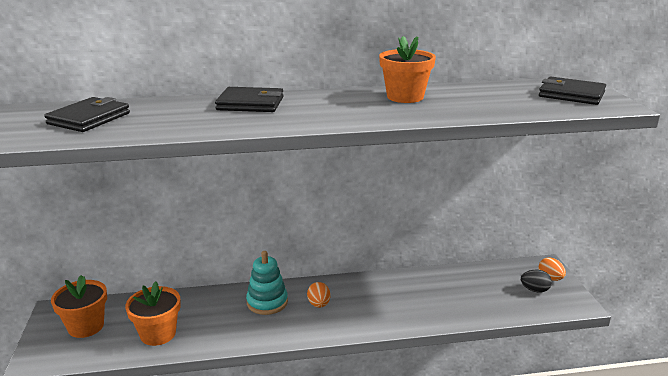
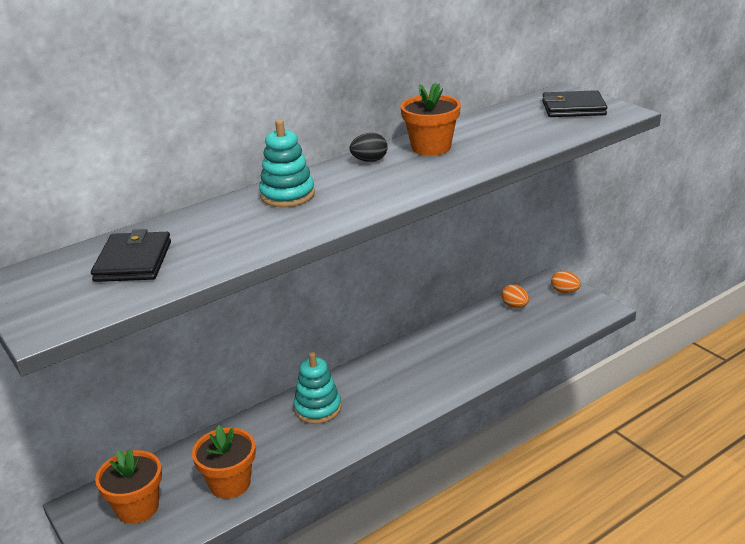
camera: 25 degrees left, 5 degrees up
(250, 104) = (287, 195): black wallet -> turquoise stacking toy
(319, 304) = (373, 392): orange egg -> orange egg (515, 306)
(534, 290) = (559, 307): black egg -> black egg (369, 161)

